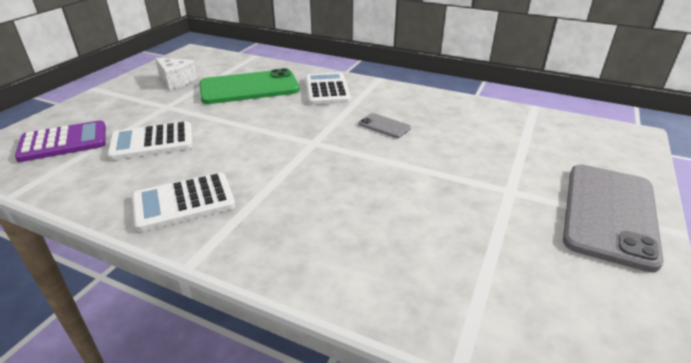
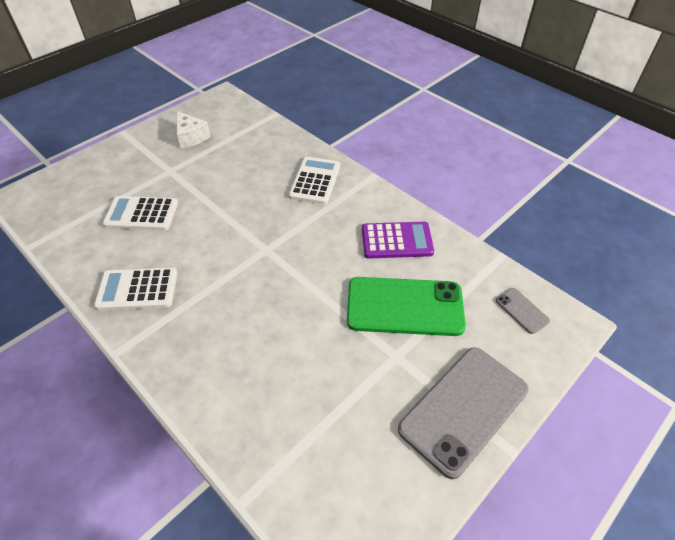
camera: 20 degrees right, 15 degrees up
(63, 142) = (79, 197): purple calculator -> purple calculator (396, 241)
(249, 87) = (248, 161): green phone -> green phone (404, 306)
(384, 126) = (338, 245): grey phone -> grey phone (522, 310)

